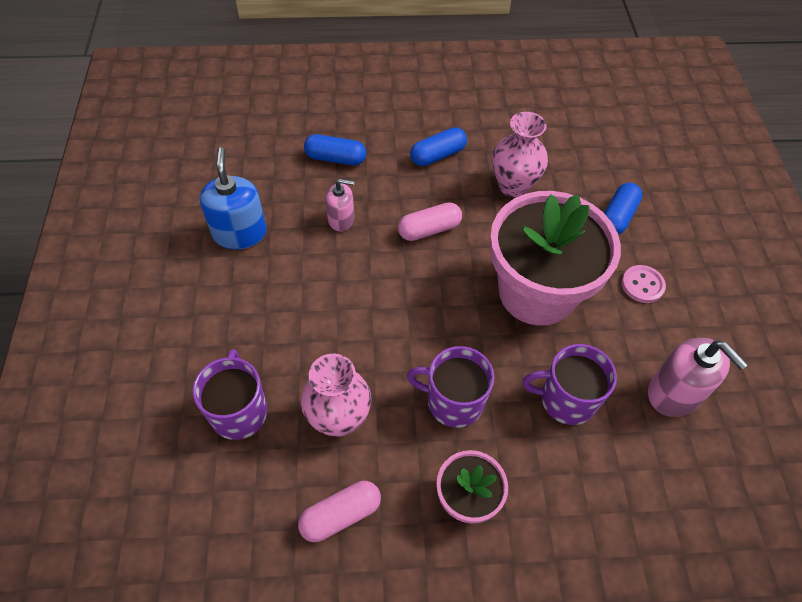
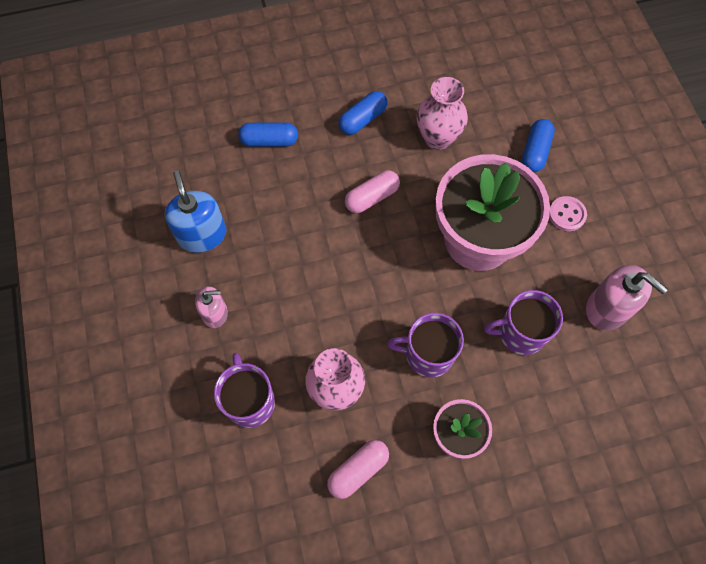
camera: 10 degrees left, 10 degrees up
(341, 219) = (290, 203): pink soap dispenser -> pink soap dispenser (215, 313)

